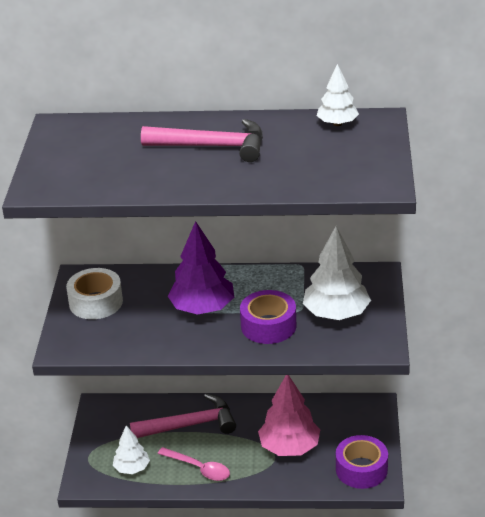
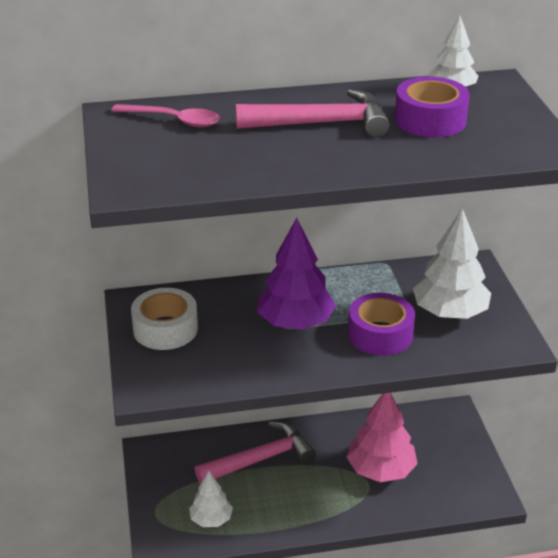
camera: 15 degrees left, 0 degrees up
(199, 468) = (289, 509): pink spoon -> pink spoon (174, 120)
(361, 469) = (468, 484): purple tape -> purple tape (430, 120)

